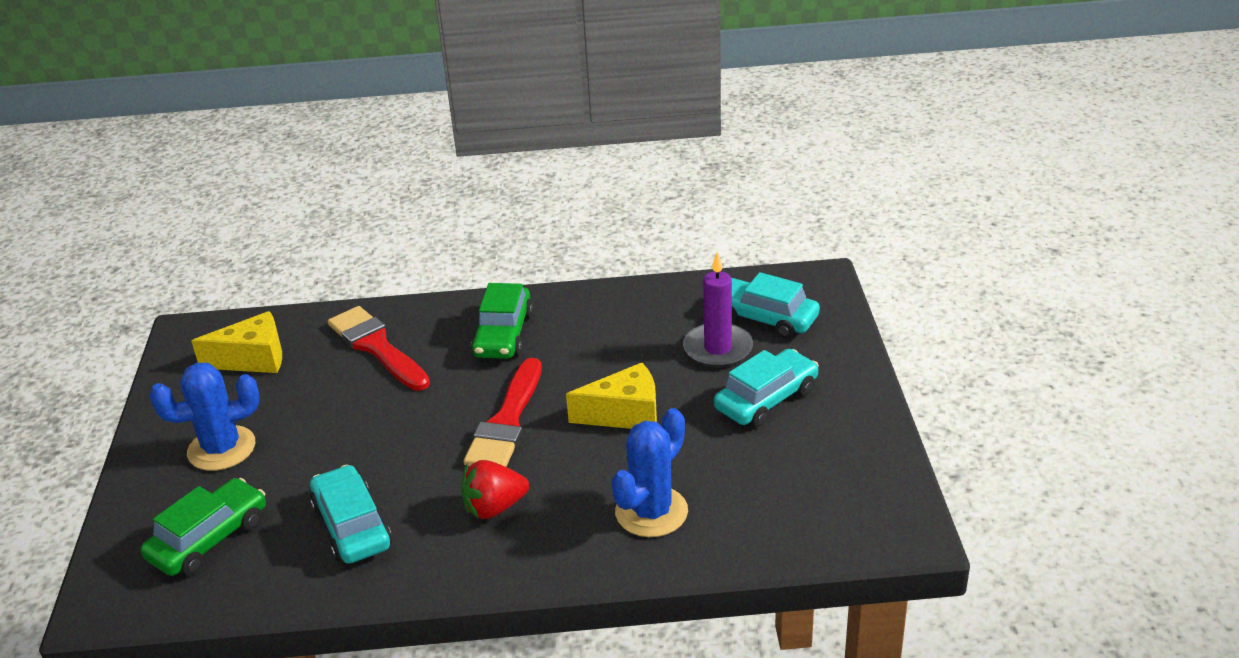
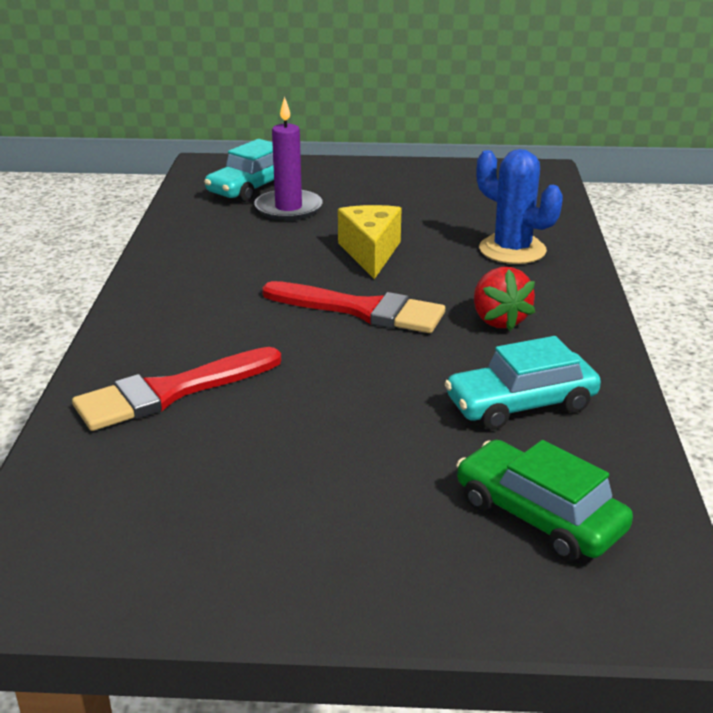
camera: 85 degrees left, 5 degrees down
(221, 448) = (347, 519): blue cactus -> none
(253, 359) = (133, 502): yellow cheese -> none
(503, 334) = (198, 308): green car -> none
(766, 399) = (372, 197): turquoise car -> none

